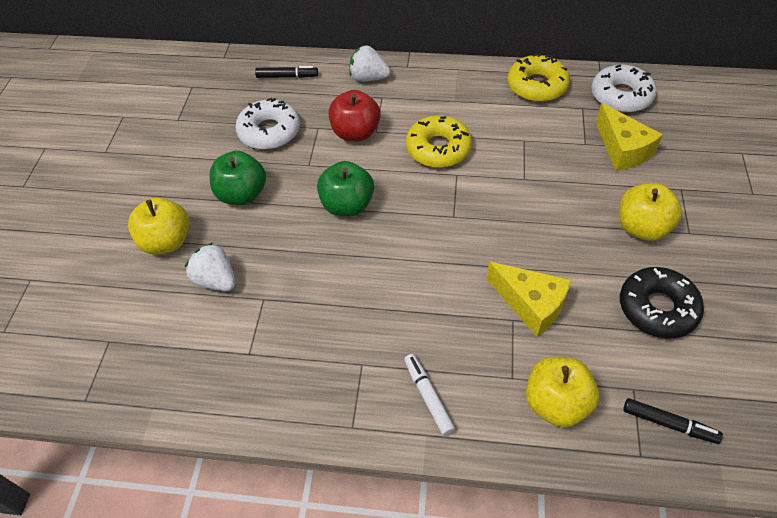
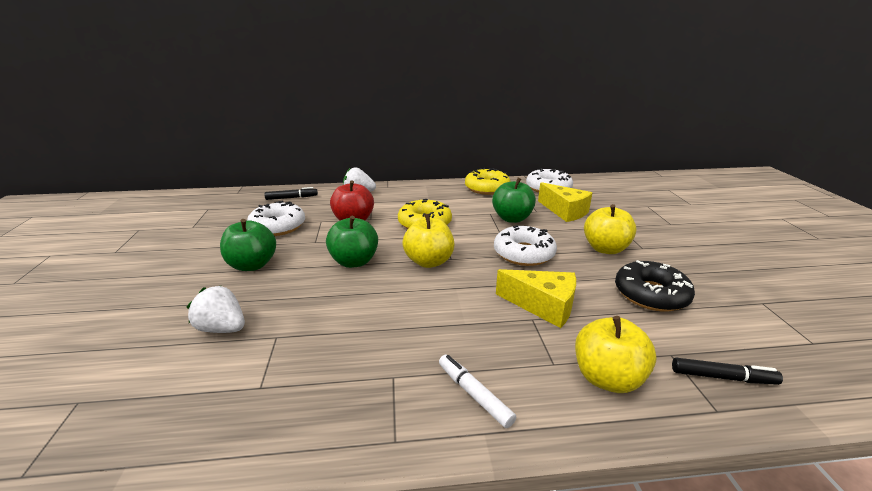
camera: 15 degrees left, 25 degrees down
(166, 241) = (169, 305): yellow apple -> yellow apple (429, 261)
(539, 221) = (523, 253): none -> white donut
(548, 154) = (512, 218): none -> green apple

